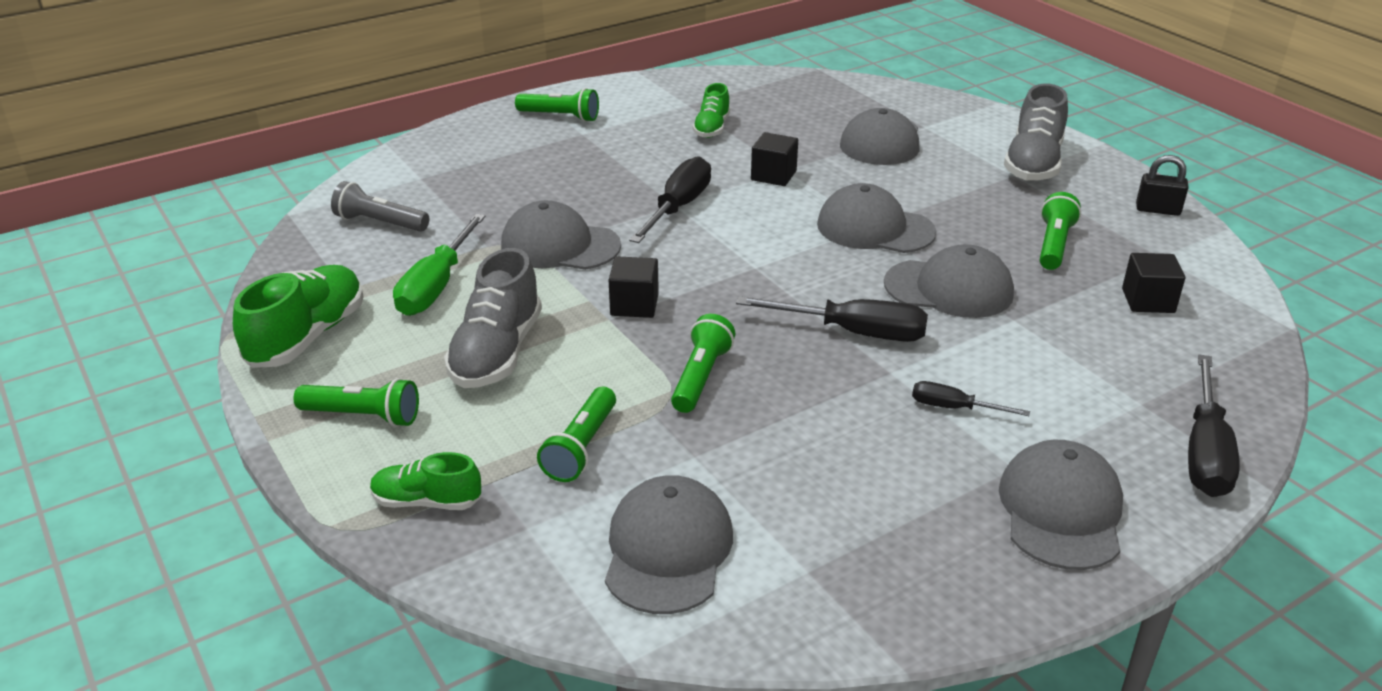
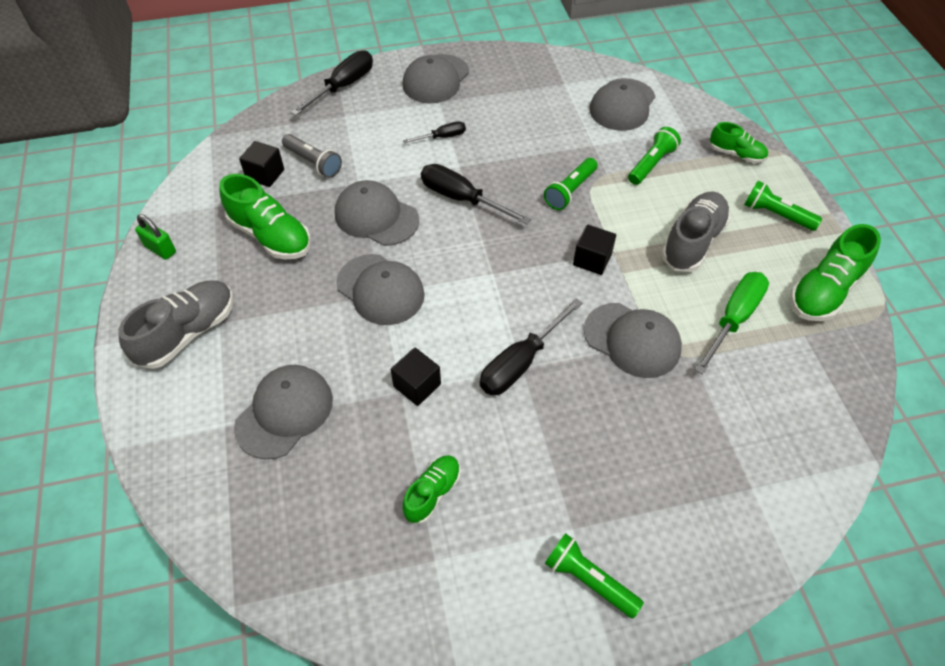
camera: 160 degrees left, 20 degrees up
(380, 223) = (786, 418): grey flashlight -> grey flashlight (313, 162)
(953, 408) = (442, 137): black screwdriver -> black screwdriver turned 60 degrees counterclockwise
(1054, 245) = (270, 236): green flashlight -> green shoe
(1157, 210) = (160, 249): black padlock -> green padlock

